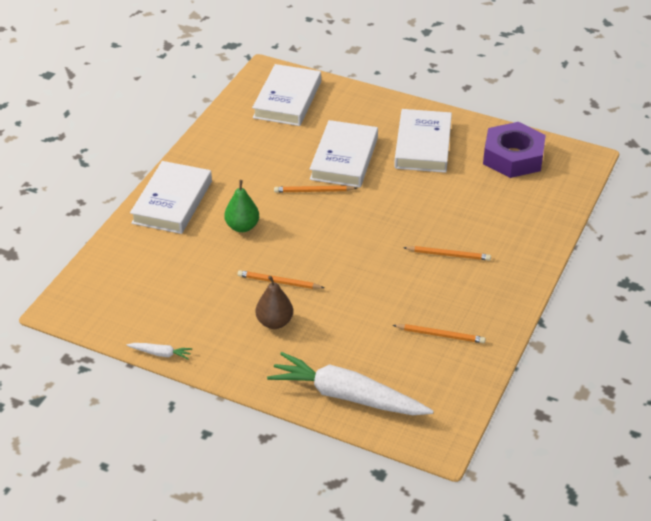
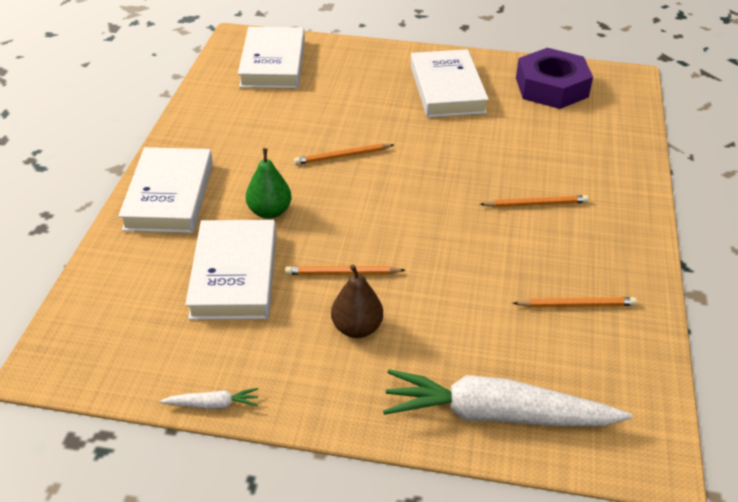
camera: 15 degrees left, 0 degrees up
(344, 158) = (363, 115): white book -> white book (234, 275)

